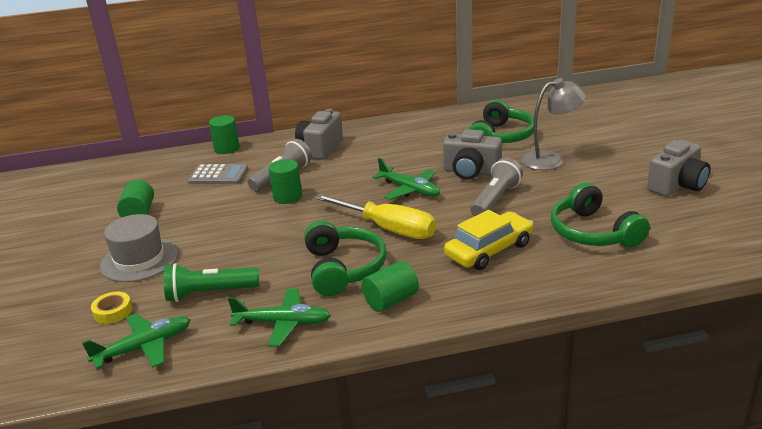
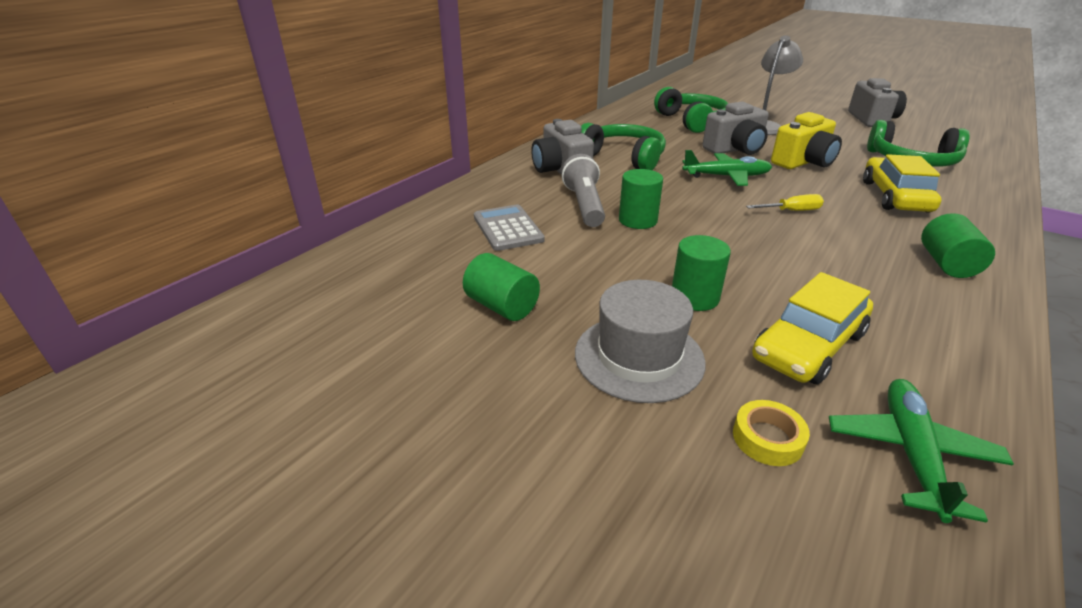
camera: 45 degrees left, 5 degrees up
(210, 293) = (808, 345): green flashlight -> yellow car
(218, 175) = (508, 228): grey calculator -> grey calculator turned 75 degrees counterclockwise
(227, 148) = (452, 201): green cylinder -> green cylinder (694, 297)
(282, 323) = (940, 332): green plane -> none
(344, 268) = (848, 257): green headphones -> green headphones (623, 157)
(388, 229) = (791, 211): yellow screwdriver -> yellow screwdriver, size x0.48
(495, 200) = (803, 162): grey flashlight -> yellow camera

